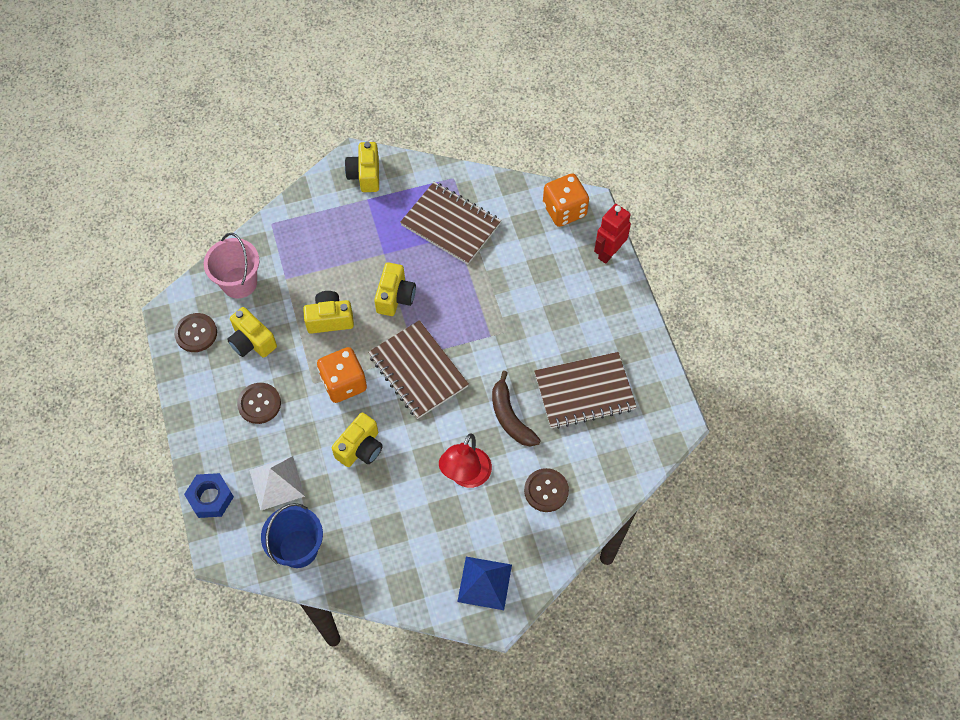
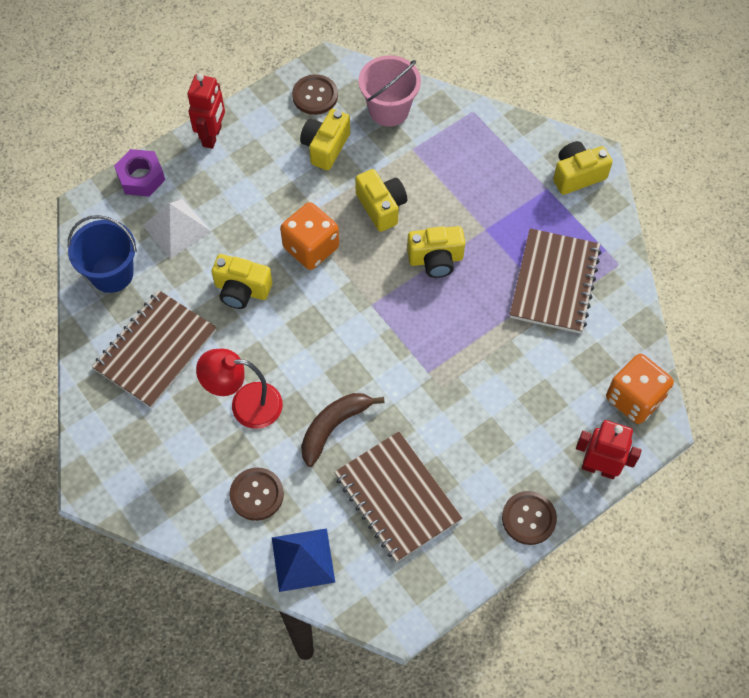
camera: 70 degrees right, 0 degrees up
(196, 427) = (212, 136): none -> red robot
(210, 498) = (141, 177): blue nut -> purple nut
(259, 404) = (258, 180): brown button -> brown button (528, 518)
(418, 371) = (354, 313): brown notebook -> brown notebook (155, 350)
(484, 583) = (127, 465): blue pyramid -> blue pyramid (303, 559)

